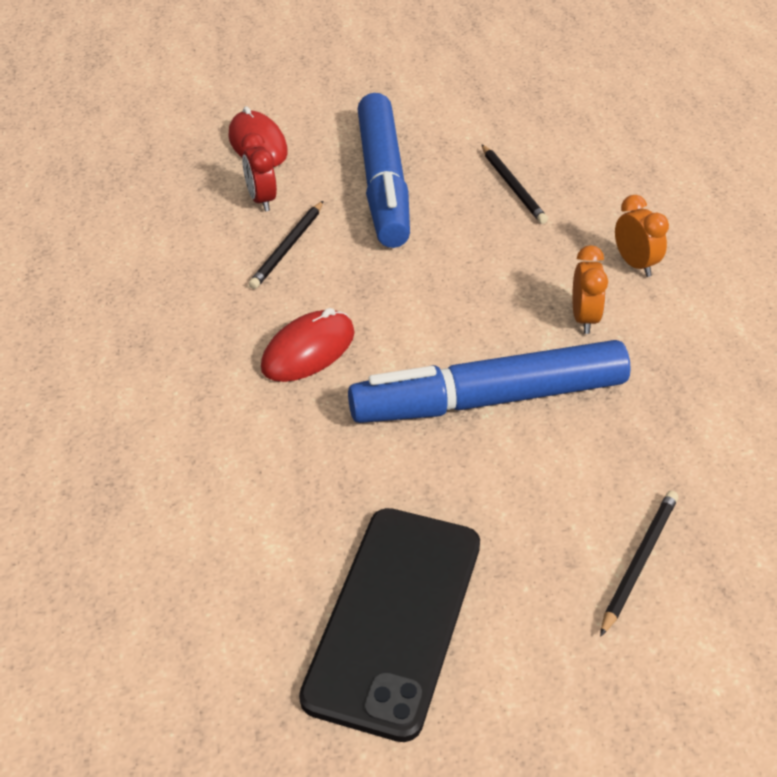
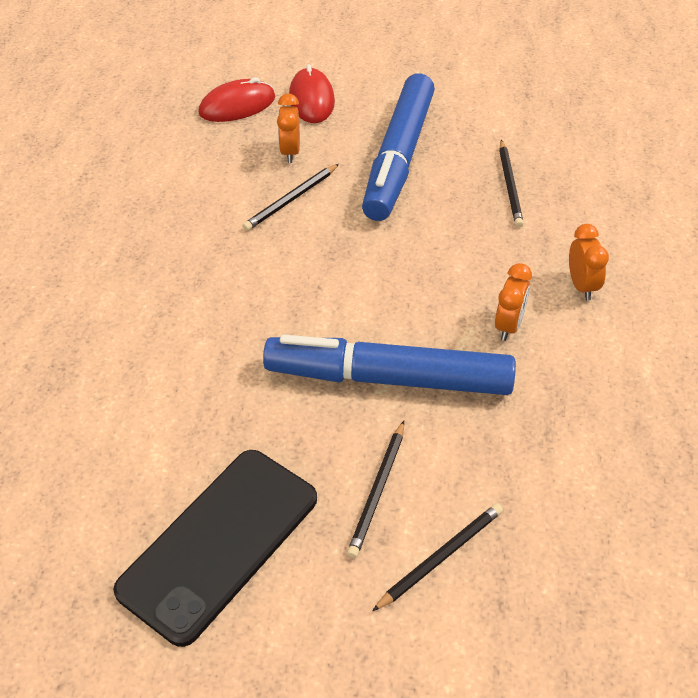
camera: 20 degrees right, 5 degrees up
(261, 200) = (290, 152): red clock -> orange clock
(308, 350) = (263, 296): red mouse -> red mouse (237, 105)
(538, 515) = (378, 491): none -> black pencil

